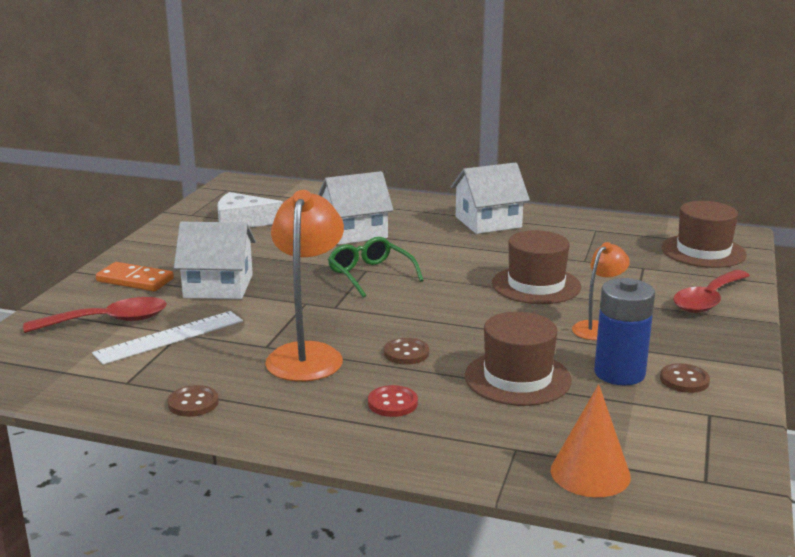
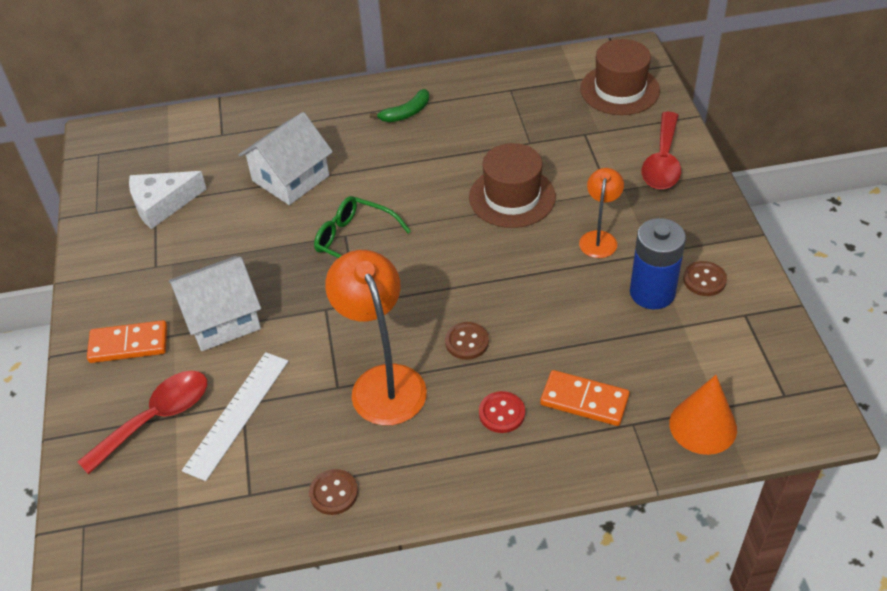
camera: 25 degrees left, 25 degrees up
(481, 419) = (584, 400): none -> orange domino
(488, 222) = (406, 113): white house -> green banana
(517, 378) = (578, 334): brown hat -> none

